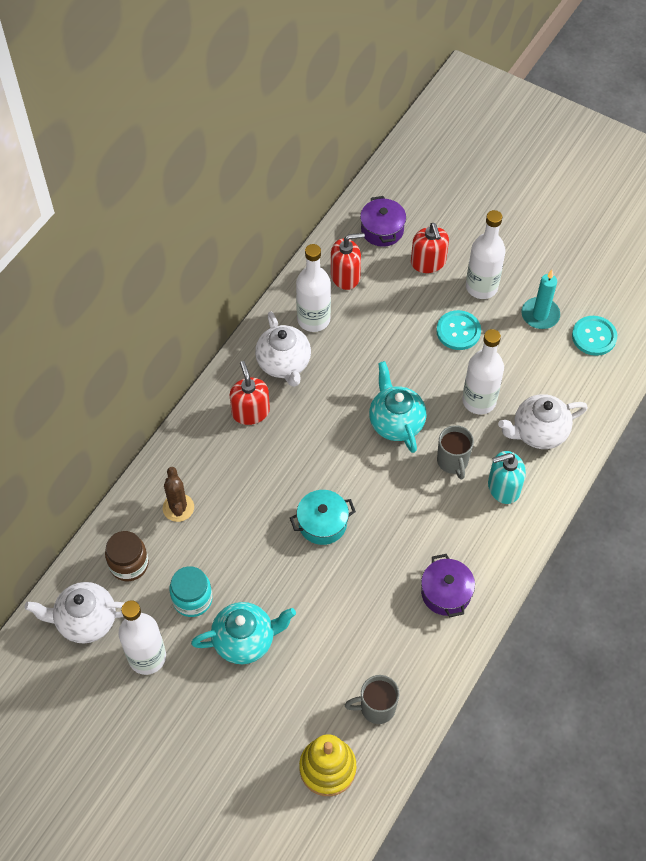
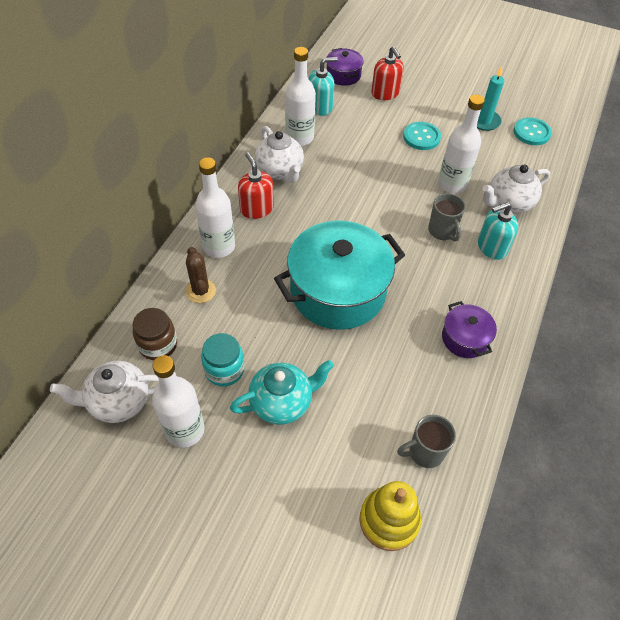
camera: 10 degrees left, 5 degrees down
(322, 523) = (338, 291): turquoise pot -> turquoise pot, size x2.11
(345, 276) = (320, 107): red soap dispenser -> turquoise soap dispenser
(396, 422) = (385, 206): turquoise teapot -> none
(481, 287) = (432, 106): white bottle -> white bottle (219, 246)

